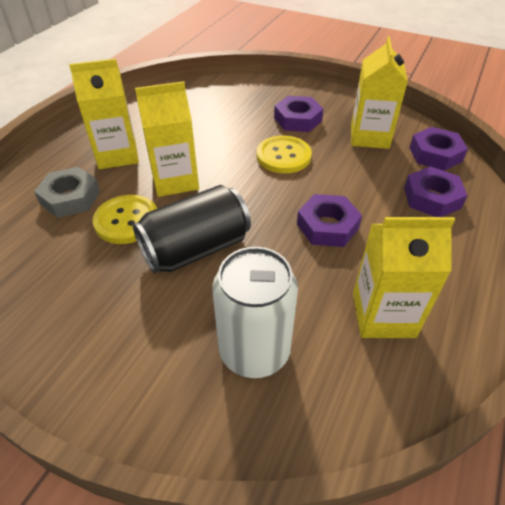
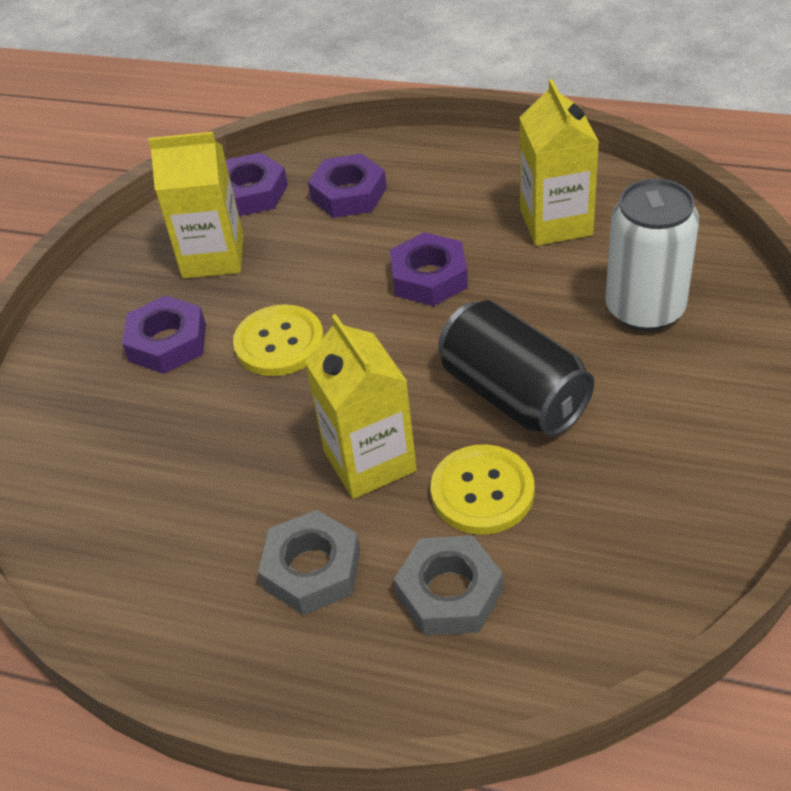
camera: 95 degrees left, 0 degrees up
(117, 155) = (312, 569): yellow carton -> grey nut

